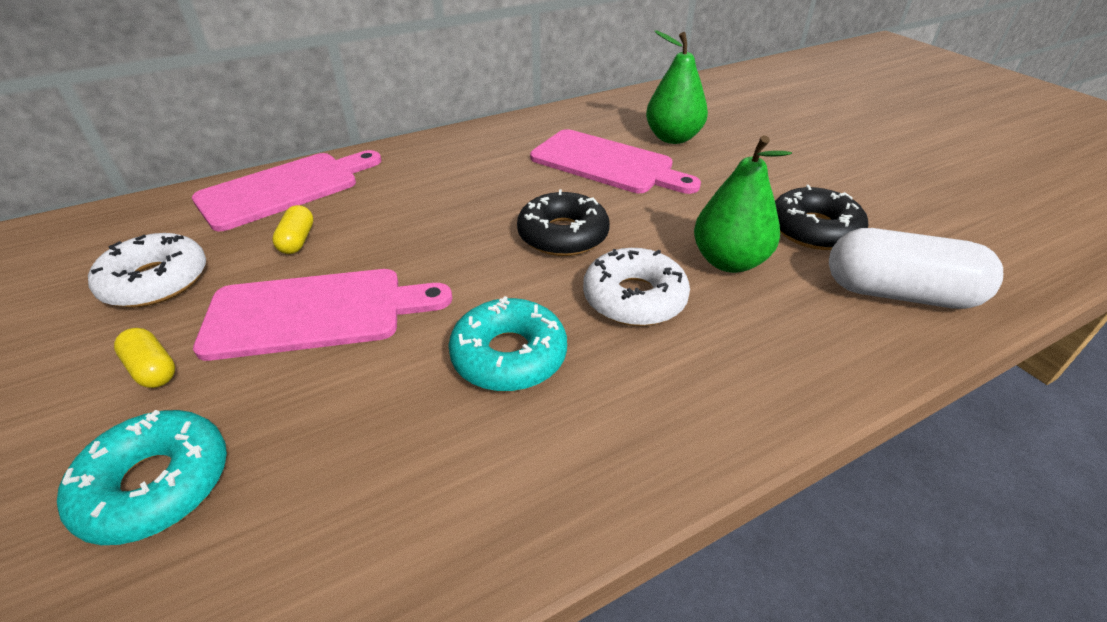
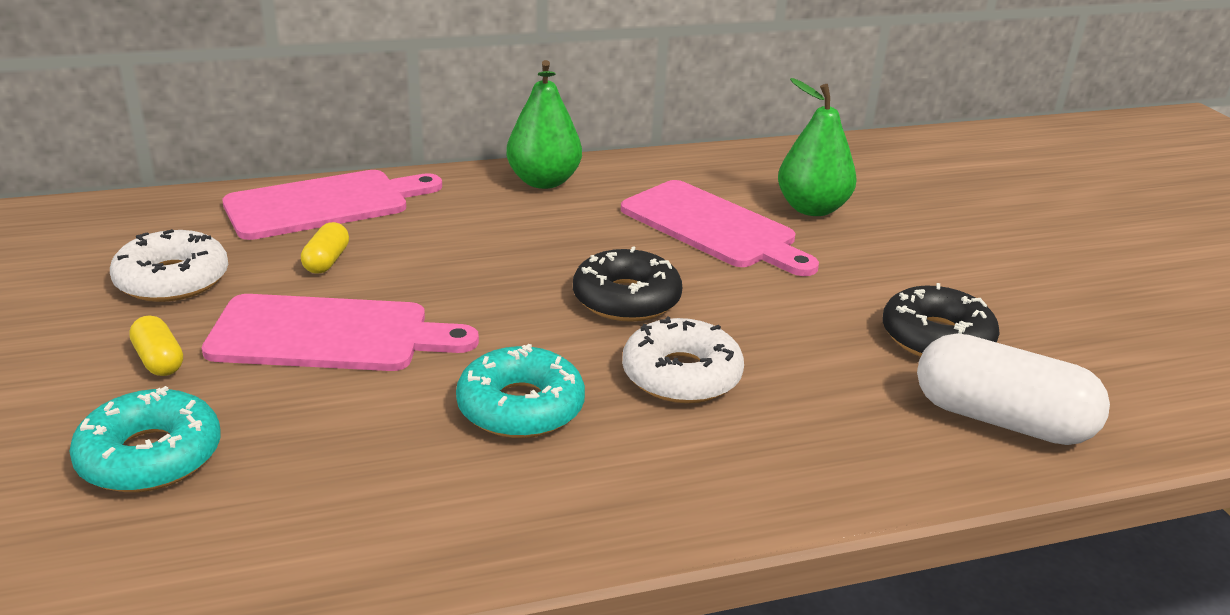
camera: 10 degrees right, 10 degrees down
(729, 261) = (811, 355): green pear -> green pear (543, 181)

